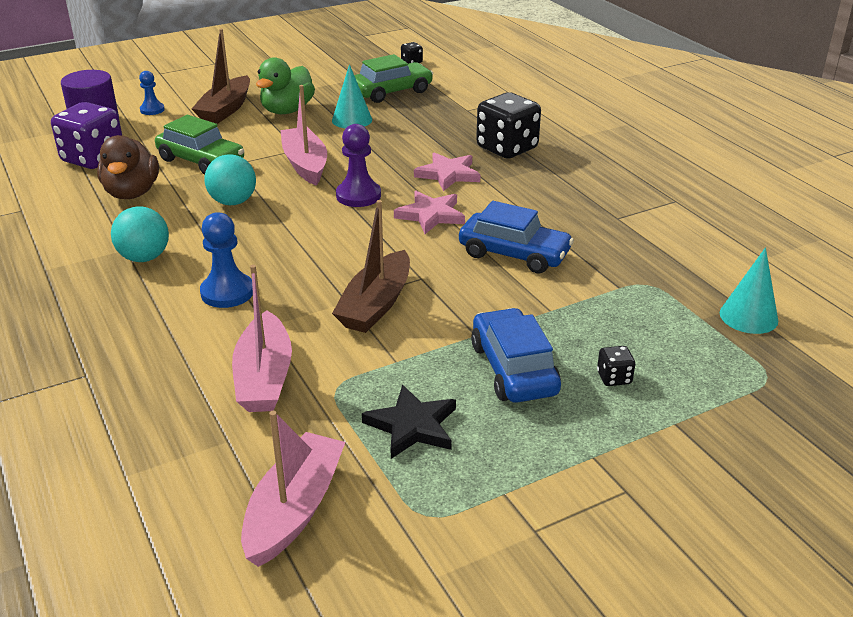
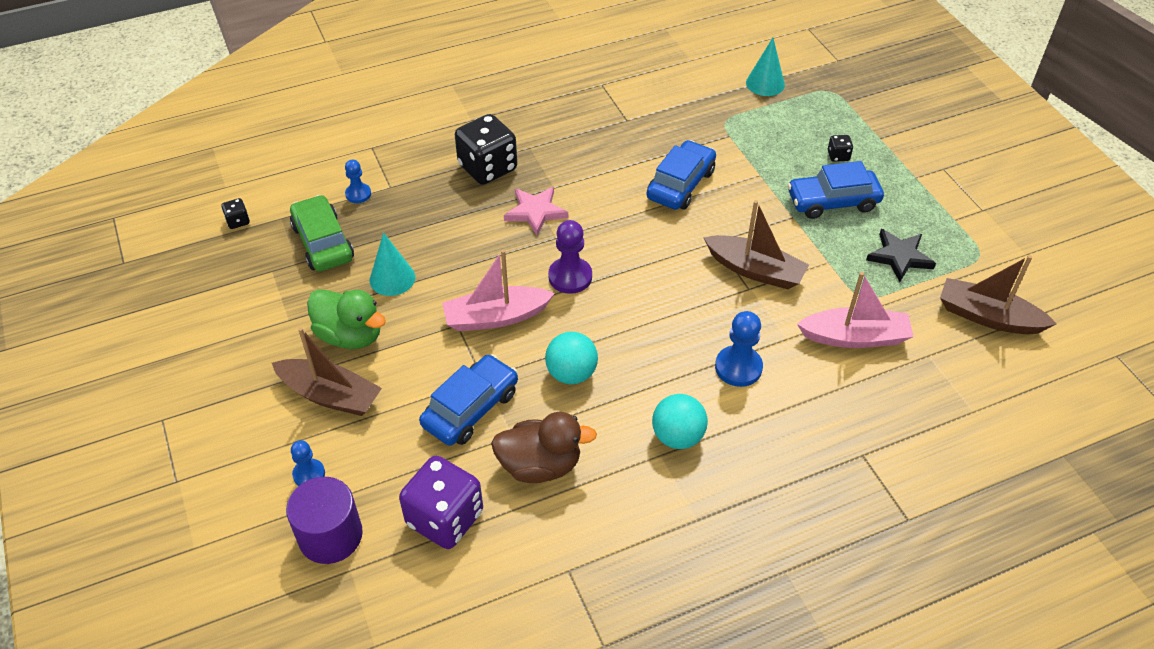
camera: 85 degrees left, 15 degrees up
(201, 161) = (470, 408): green car -> blue car
(294, 509) = (987, 317): pink boat -> brown boat
(431, 215) = (612, 229): pink star -> none
(454, 98) = (358, 194): none -> blue pawn

